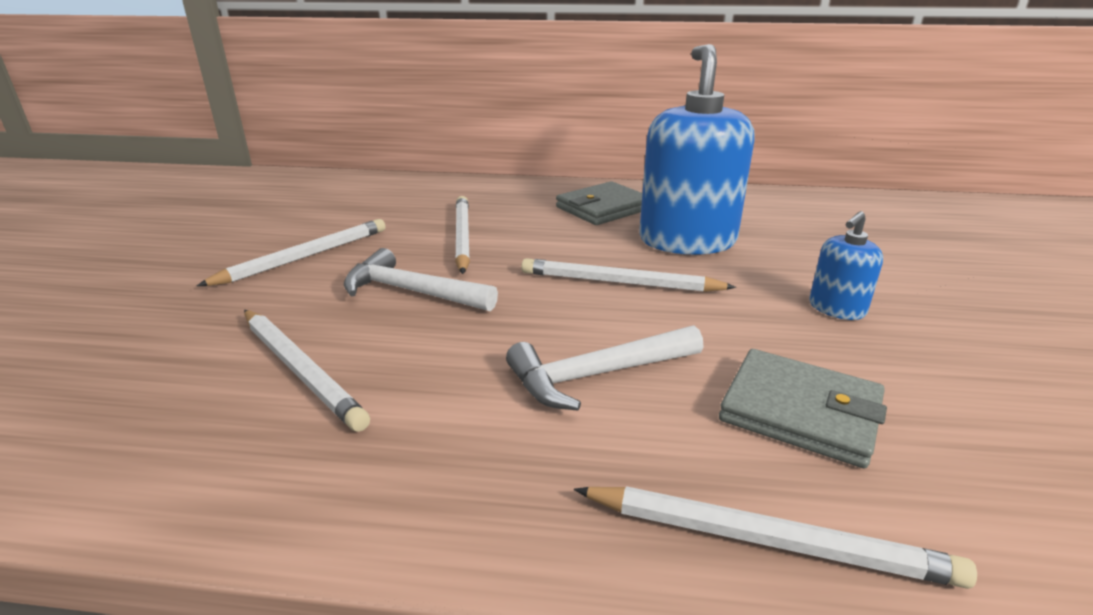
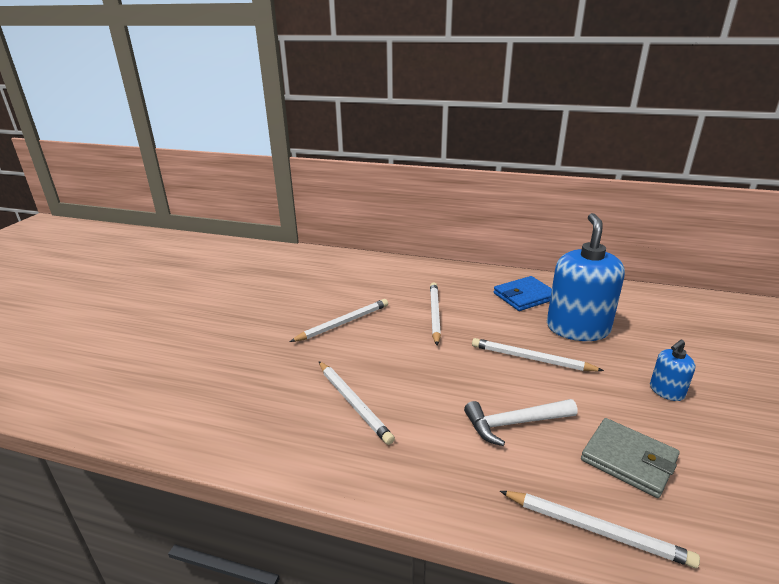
camera: 10 degrees right, 0 degrees up
(412, 292) = (407, 355): white hammer -> none
(603, 208) = (524, 296): grey wallet -> blue wallet

